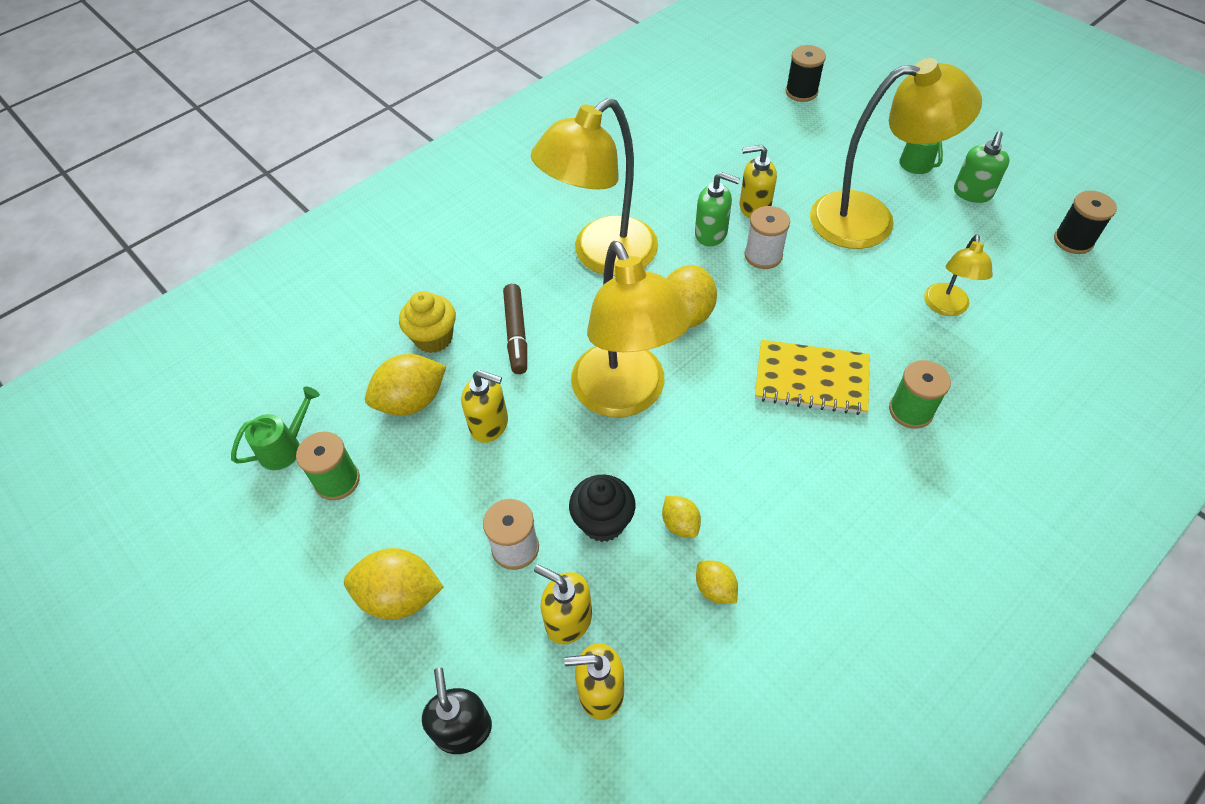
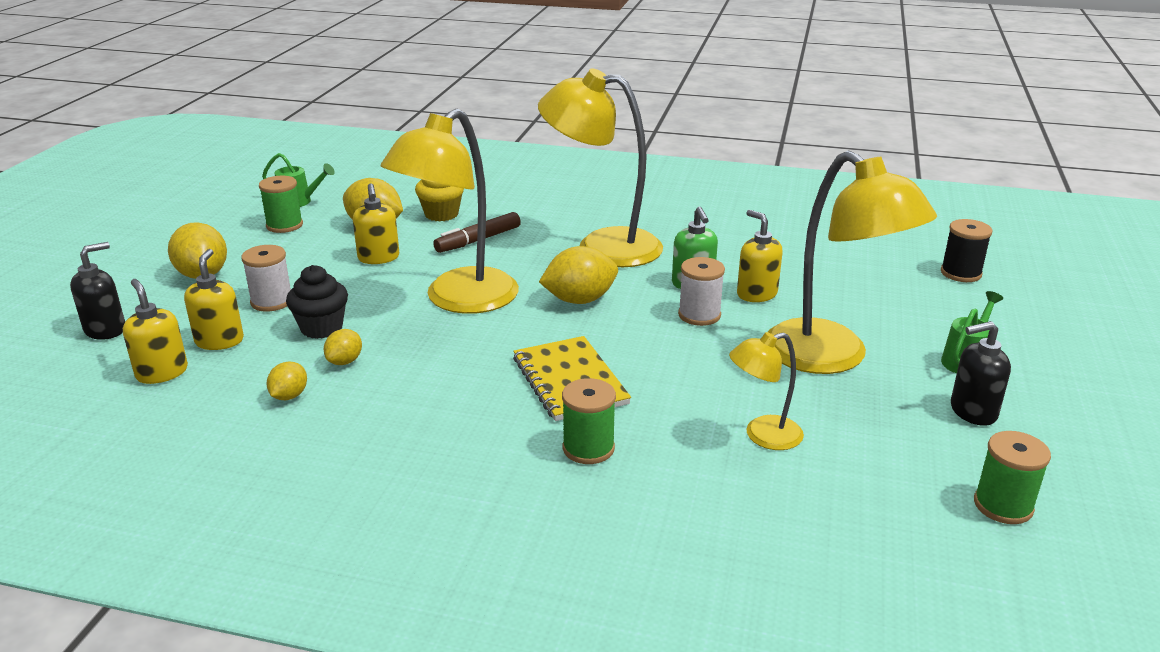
camera: 55 degrees right, 25 degrees down
(972, 193) = (972, 411): green soap dispenser -> black soap dispenser
(1073, 241) = (1003, 506): black spool -> green spool

